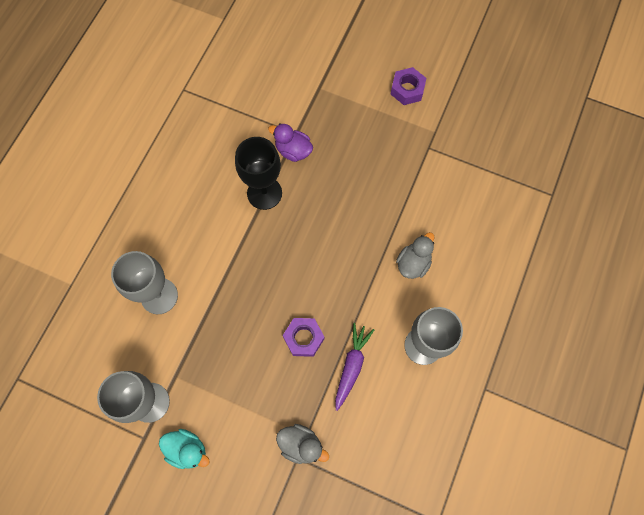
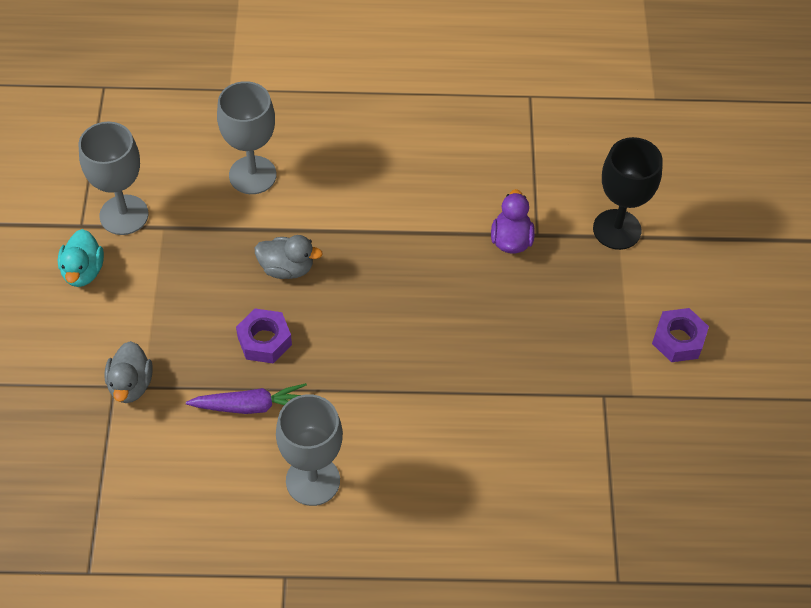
camera: 65 degrees right, 15 degrees down
(264, 193) = (435, 230): black goblet -> black goblet (617, 229)
(413, 263) = (422, 431): grey duck -> grey duck (287, 268)

